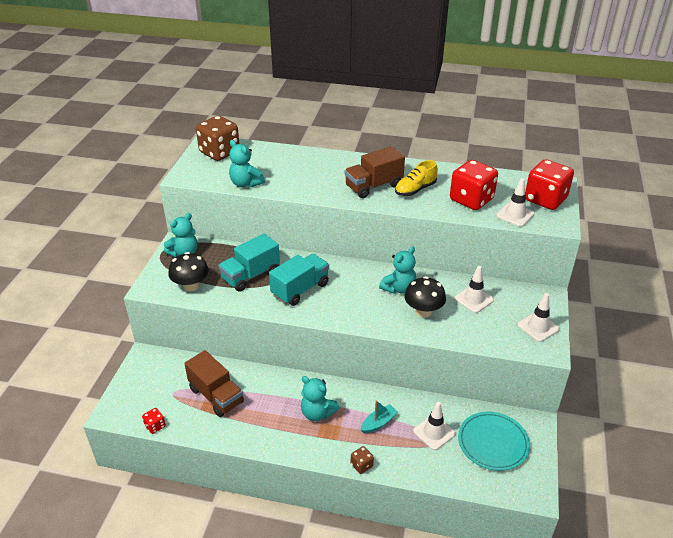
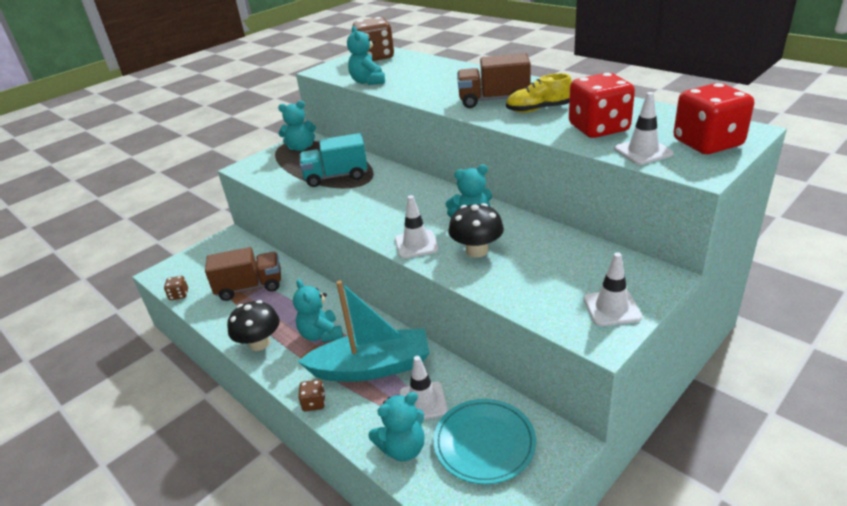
camera: 35 degrees right, 5 degrees down
(155, 426) = (179, 295): red dice -> brown dice
(191, 286) = (277, 173): black mushroom -> black mushroom (259, 343)
(216, 396) = (250, 287): brown truck -> brown truck turned 90 degrees counterclockwise
(300, 289) = (368, 198): turquoise truck -> none
(378, 423) = (371, 367): turquoise boat -> turquoise boat, size x2.29
(448, 468) = (403, 448): none -> turquoise teddy bear
(474, 299) = (552, 254): white traffic cone -> white traffic cone (416, 244)

